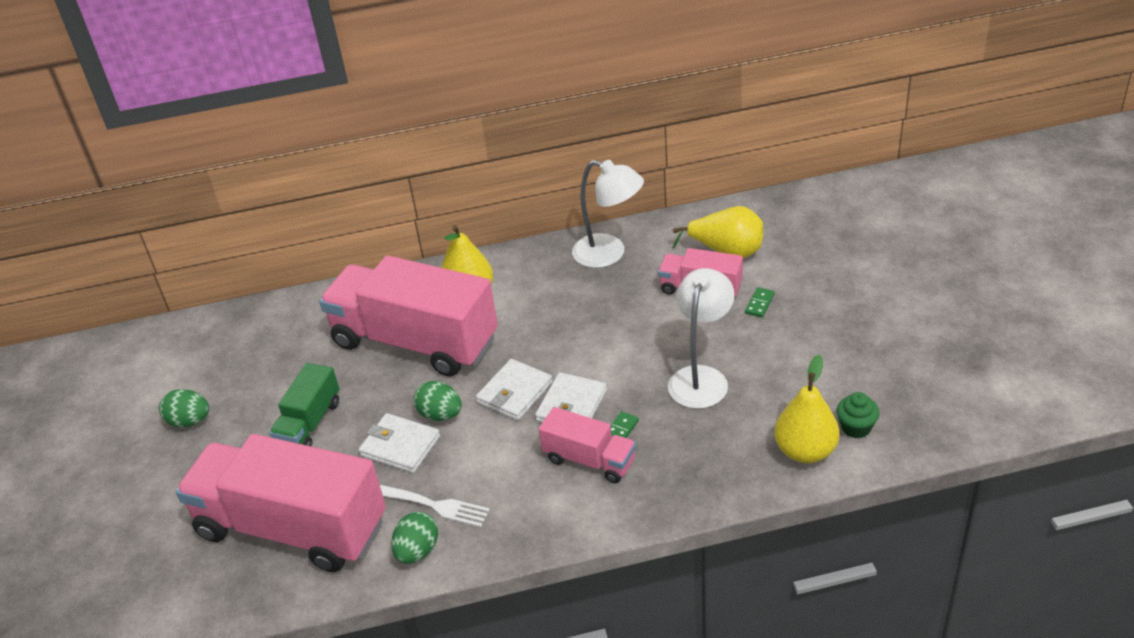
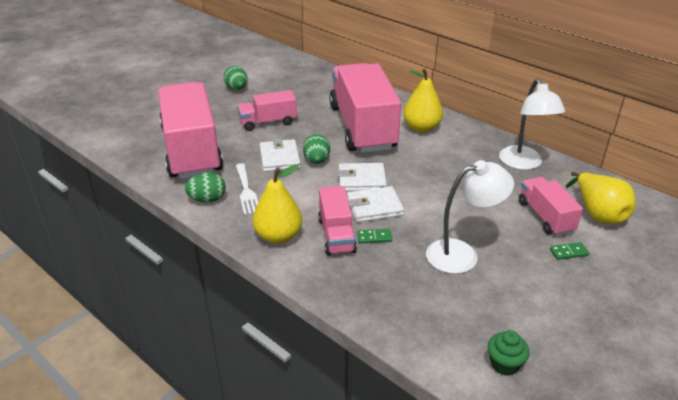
camera: 50 degrees right, 5 degrees down
(309, 424) = (268, 122): green truck -> pink truck
(805, 451) = (449, 342): yellow pear -> yellow pear (278, 236)

